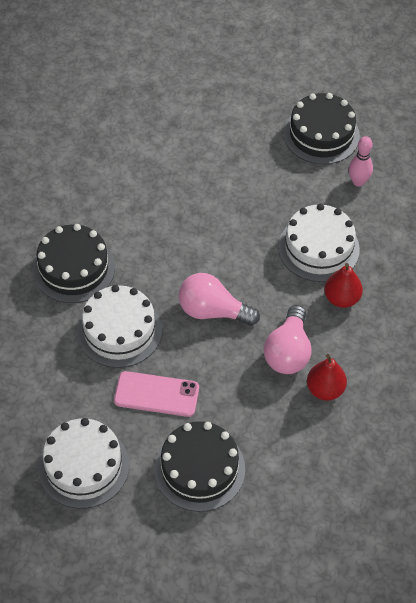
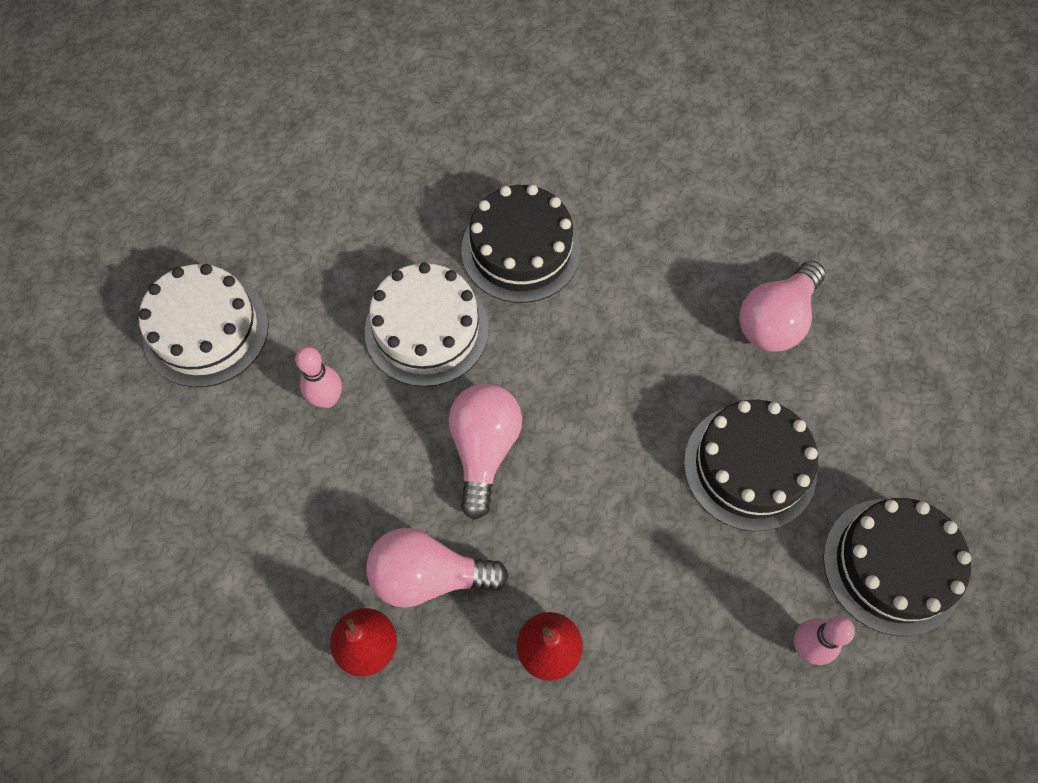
camera: 80 degrees right, 10 degrees up
(156, 394) = (327, 399): pink phone -> pink bowling pin
(162, 148) = (776, 320): none -> pink light bulb
(199, 469) = (212, 479): black cake -> black cake (750, 466)
(318, 248) = (643, 596): white cake -> none

